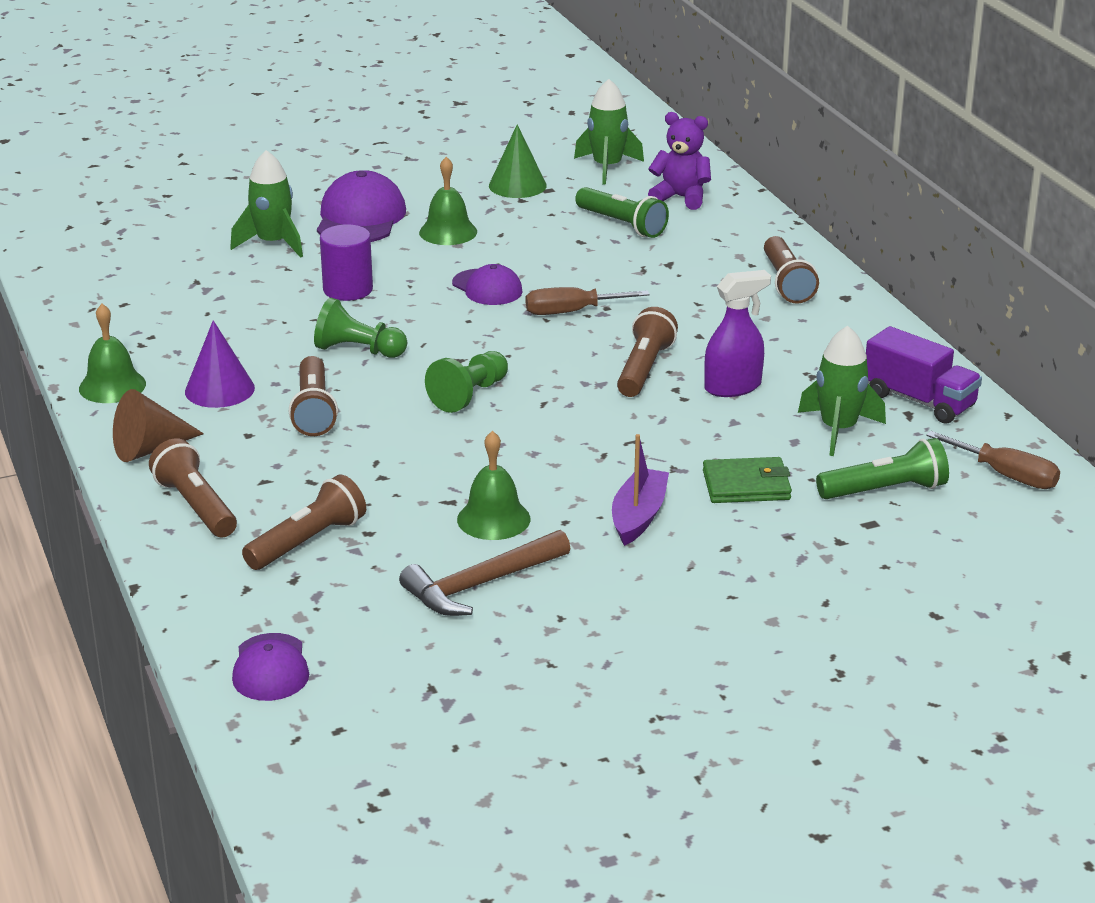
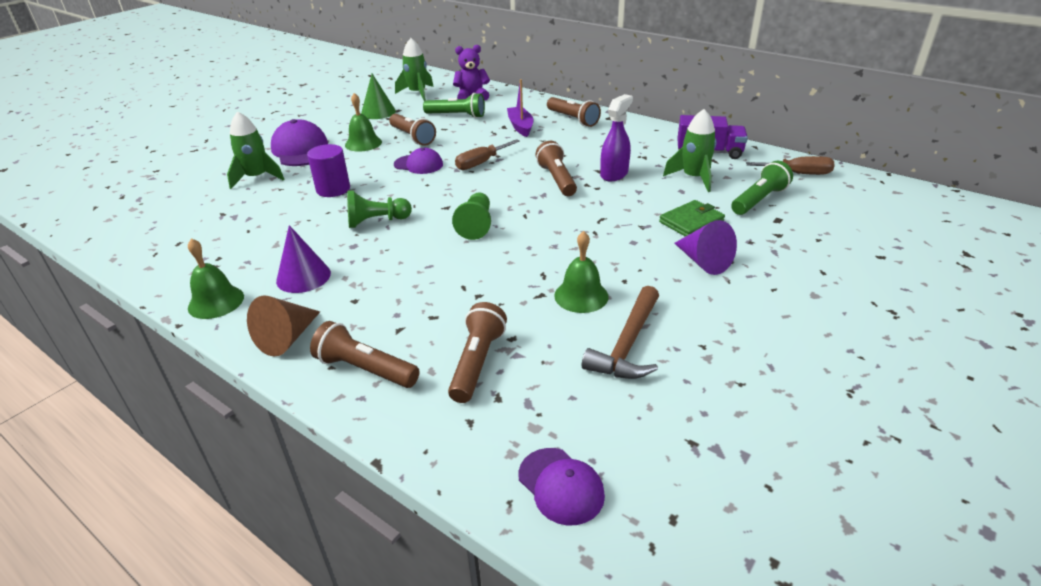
camera: 30 degrees left, 5 degrees up
(314, 410) = (385, 268): brown flashlight -> brown flashlight (412, 137)
(638, 516) = (660, 261): purple boat -> purple boat (520, 126)
(690, 536) = (703, 261): none -> purple cone

